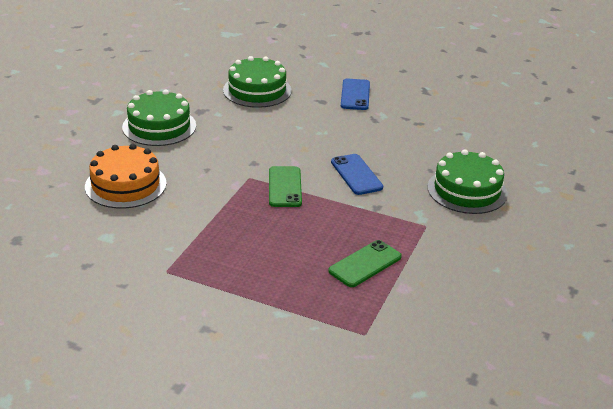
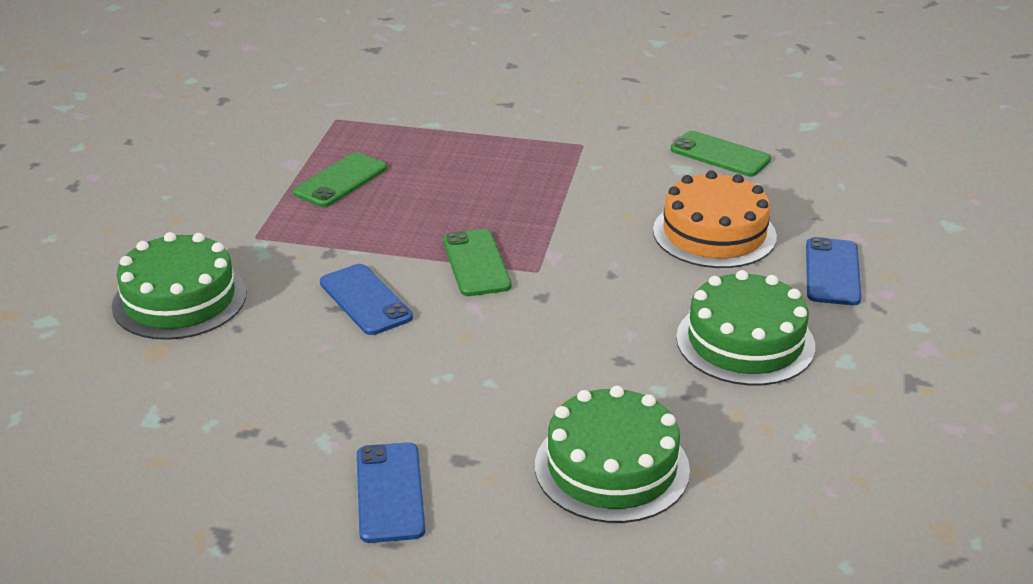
camera: 170 degrees right, 0 degrees up
(68, 244) = (720, 155): none -> green phone
(78, 152) = (832, 272): none -> blue phone

